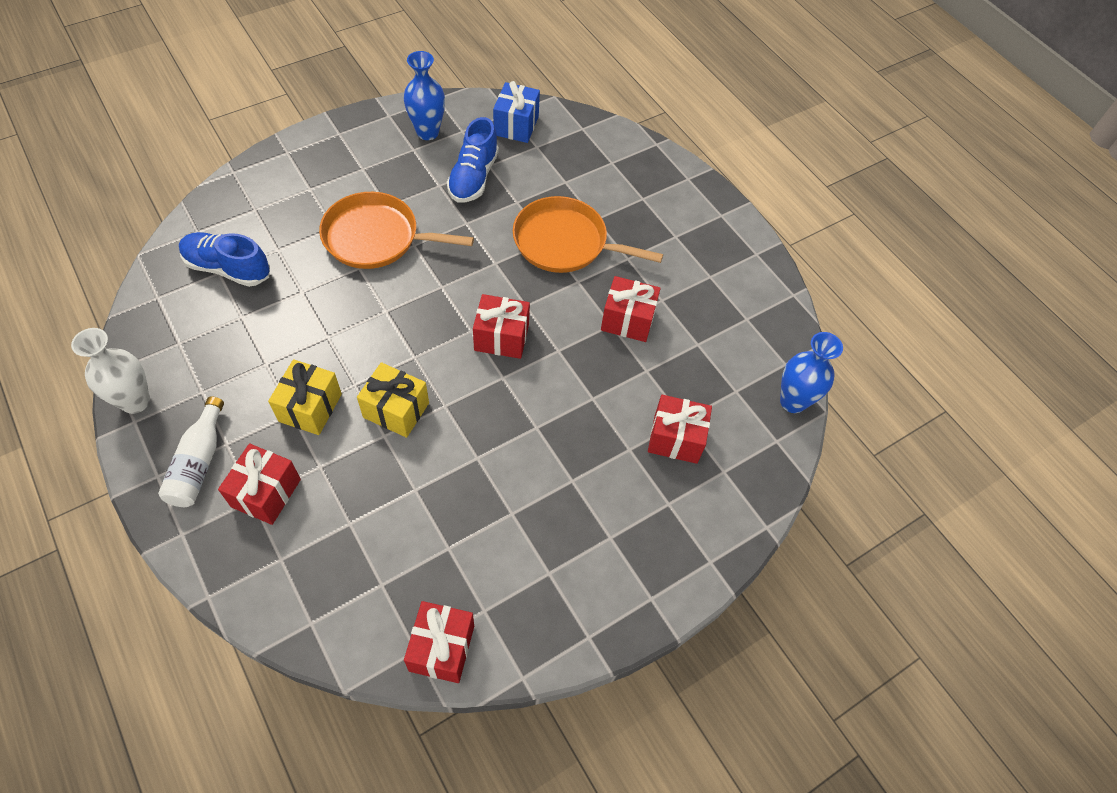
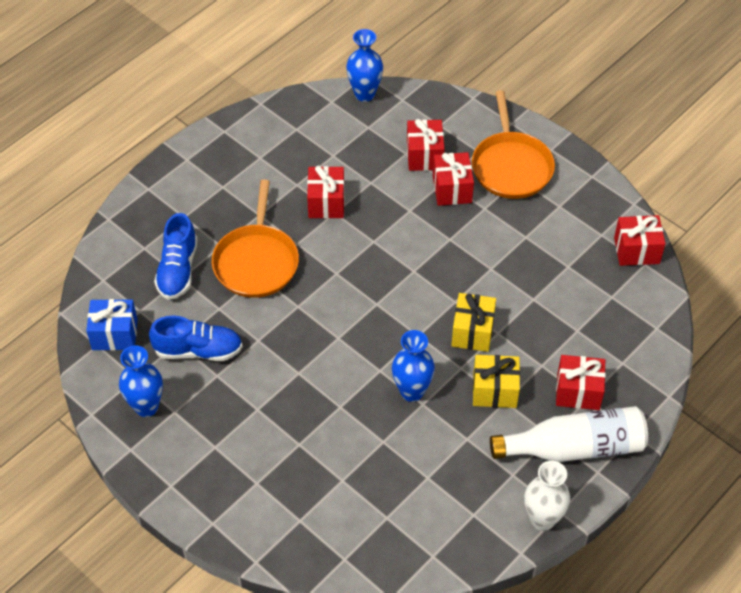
camera: 100 degrees left, 5 degrees down
(199, 463) = (574, 447): white bottle -> white bottle, size x1.59
(228, 268) = (379, 511): blue shoe -> blue shoe (178, 269)
(346, 331) = (412, 391): none -> blue vase
(376, 237) = (300, 405): orange pan -> orange pan (511, 166)
(501, 337) = (376, 281): red gift -> red gift (452, 189)

